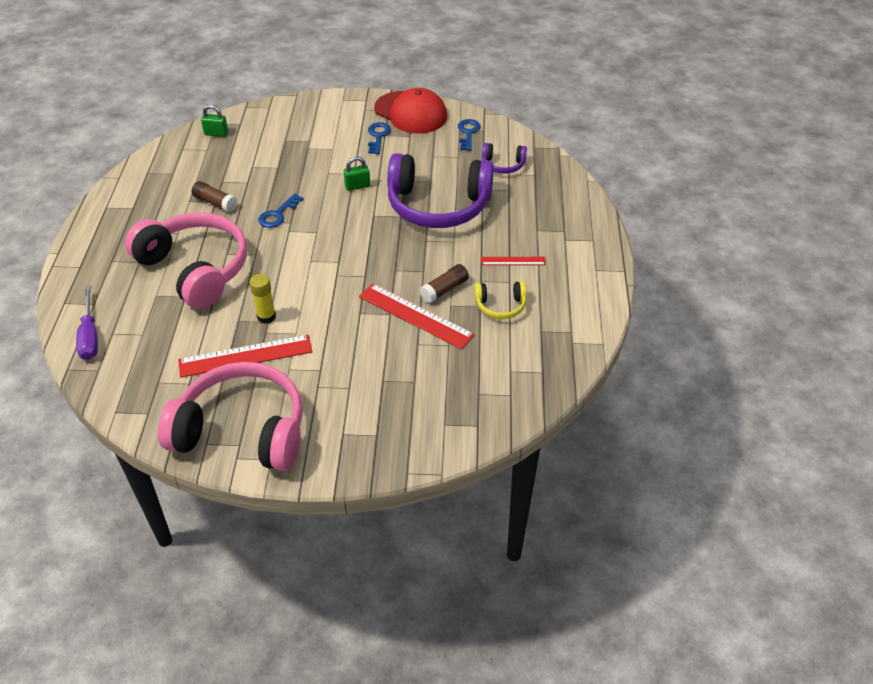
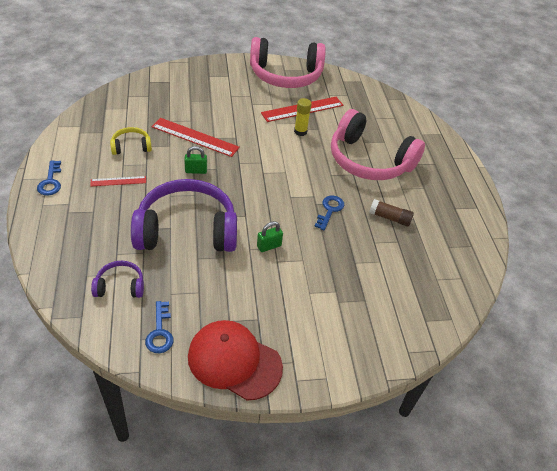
camera: 165 degrees right, 0 degrees up
(90, 336) = (407, 115): purple screwdriver -> none
(216, 133) = (441, 302): green padlock -> green padlock (196, 170)
(378, 136) = (265, 315): blue key -> blue key (50, 181)
(444, 289) = (175, 156): brown glue stick -> none

